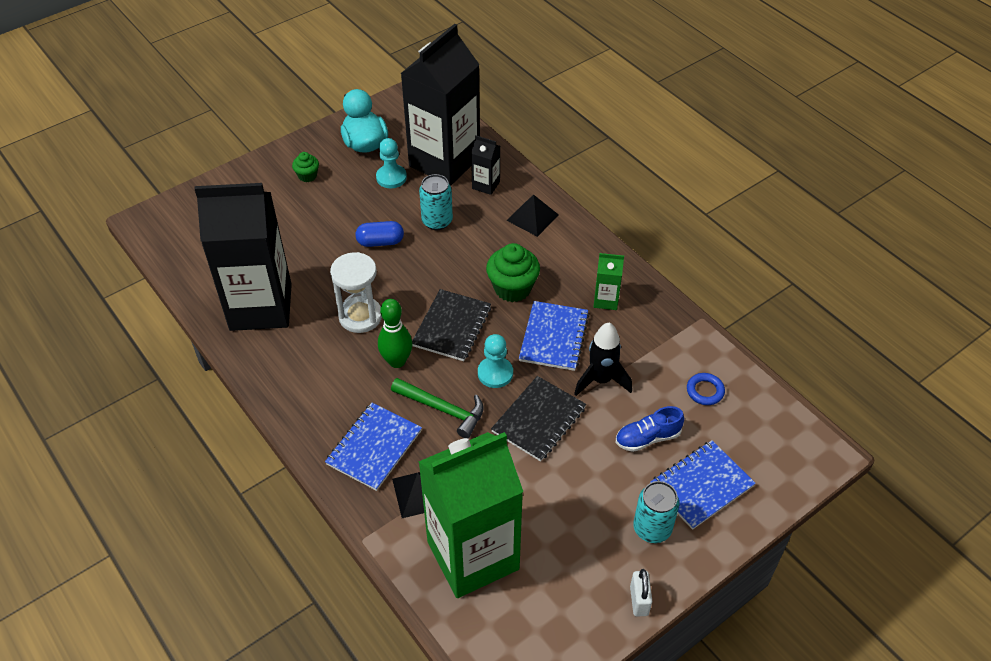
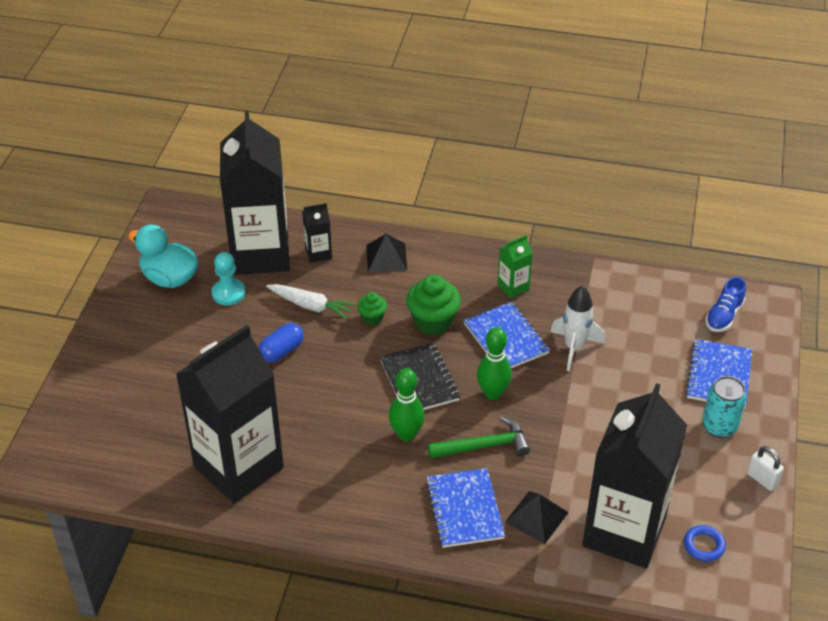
camera: 40 degrees left, 5 degrees down
(307, 176) = (148, 335): green cupcake -> green cupcake (372, 317)
(360, 316) = (335, 420): white hourglass -> none
(437, 221) = (311, 306): turquoise can -> white carrot
(473, 555) = (624, 532): green carton -> black carton
(495, 373) = (493, 393): turquoise pawn -> green bowling pin
(539, 420) = (562, 405): black notebook -> none
(601, 380) = (574, 348): black rocket -> white rocket
(647, 438) = (650, 367): blue shoe -> blue shoe (723, 316)
(705, 391) = (652, 309): blue ring -> blue ring (704, 545)

